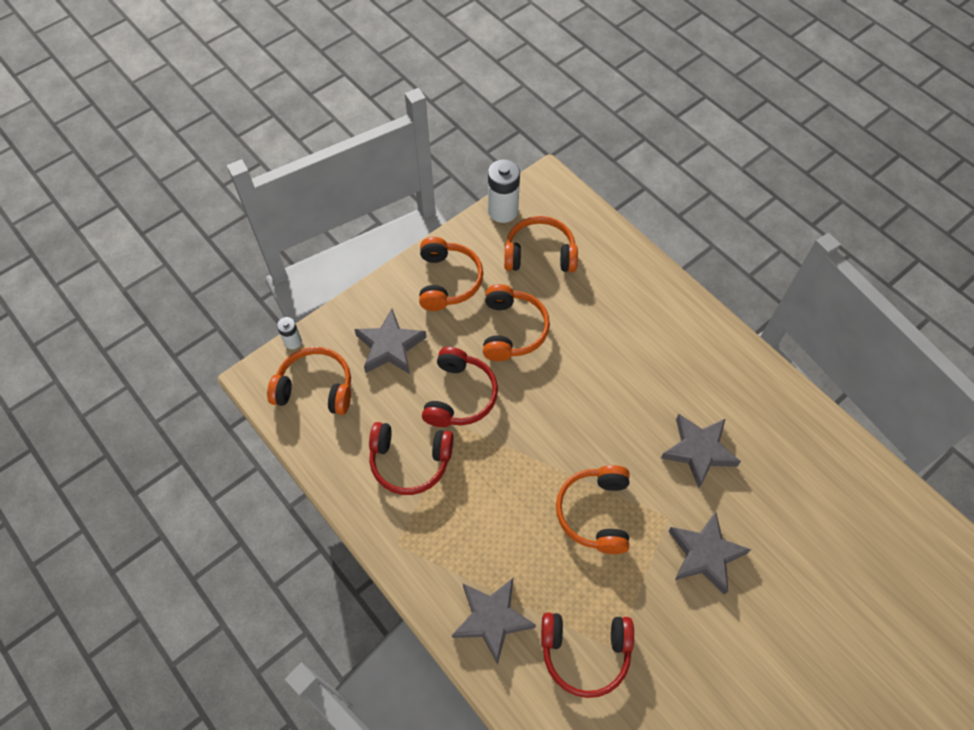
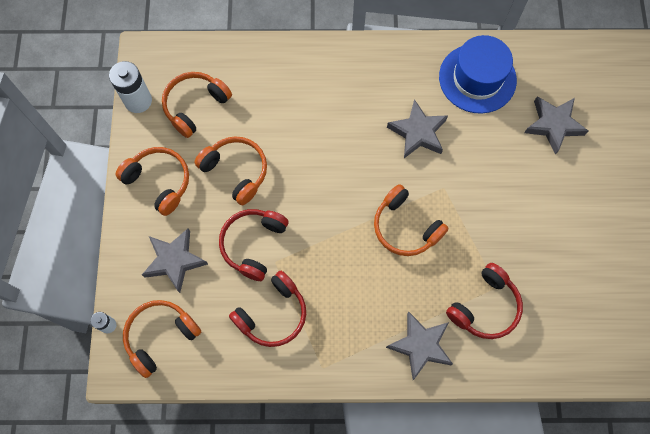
camera: 50 degrees left, 10 degrees up
(459, 396) = (253, 244): red headphones -> red headphones turned 120 degrees counterclockwise
(705, 554) = (483, 186): grey star -> grey star (553, 125)
(809, 462) = (477, 78): none -> blue hat

